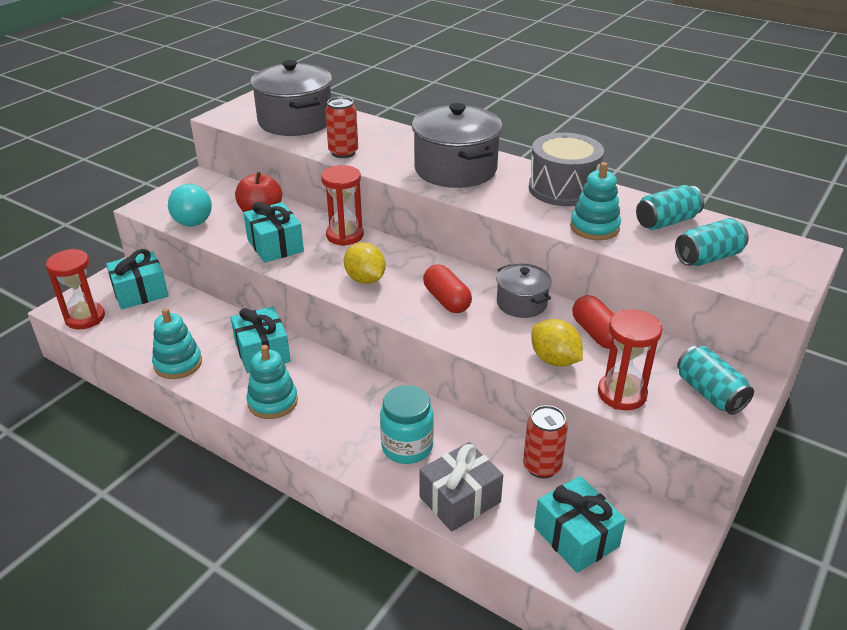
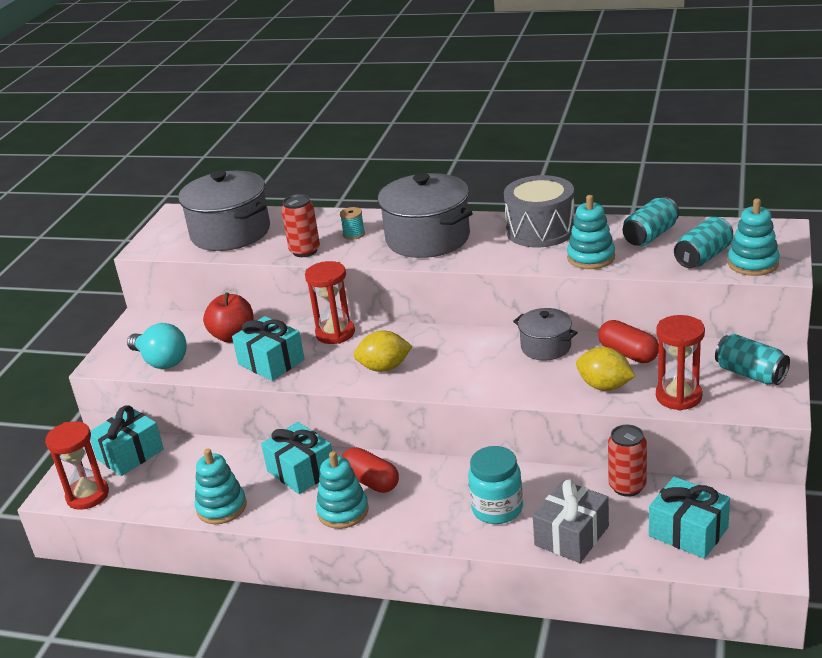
camera: 15 degrees left, 5 degrees down
(365, 279) = (384, 368): yellow lemon -> yellow lemon turned 45 degrees counterclockwise
(394, 149) = (354, 234): none -> turquoise spool
(447, 300) = (475, 364): red capsule -> red capsule (371, 481)
(756, 279) = (753, 263): none -> turquoise stacking toy

